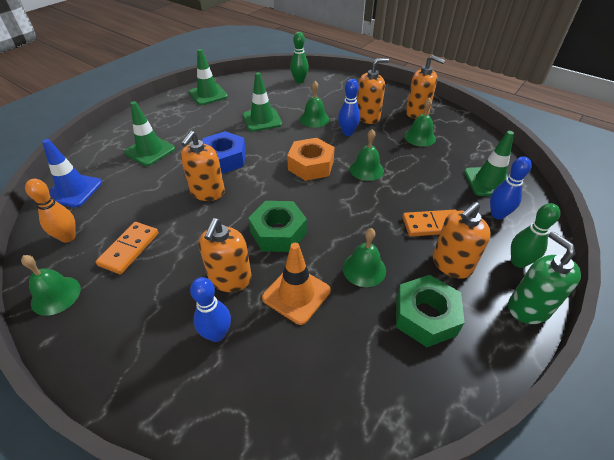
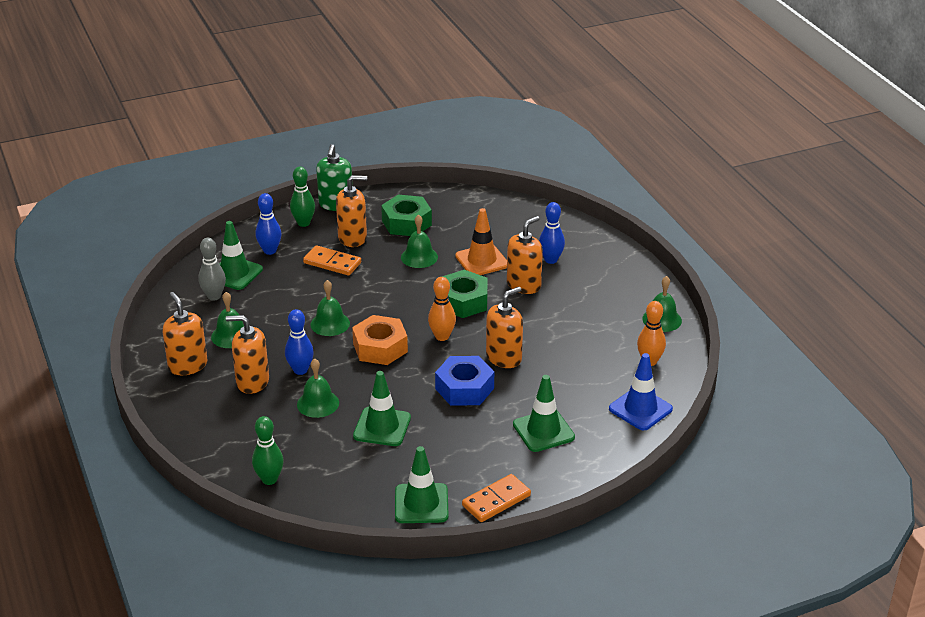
camera: 150 degrees left, 10 degrees down
(129, 249) = (596, 332): orange domino -> orange domino (496, 500)
(271, 191) = (442, 336): none -> orange bowling pin
(472, 158) = (214, 296): none -> grey bowling pin

